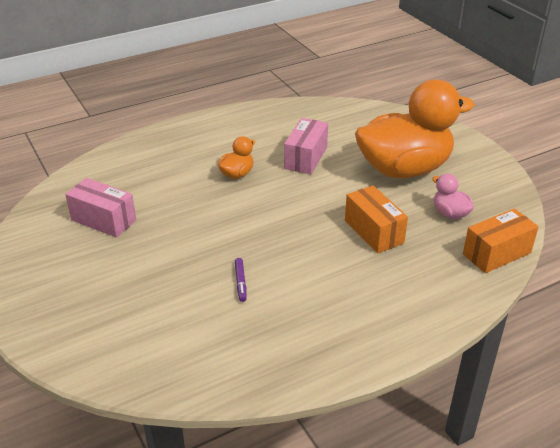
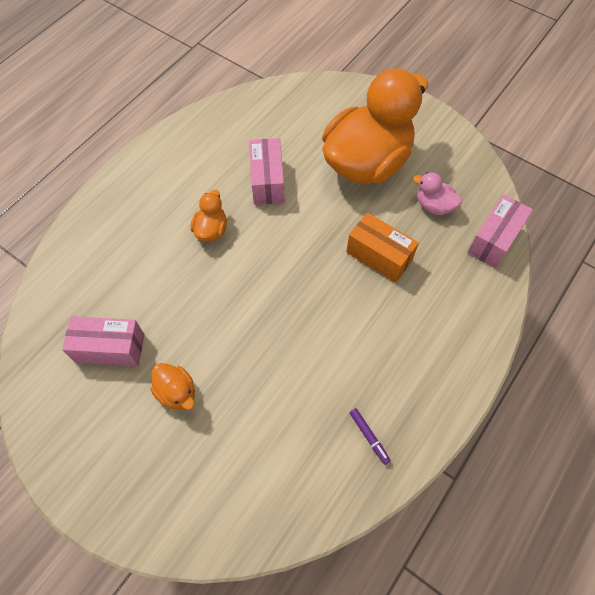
camera: 25 degrees left, 25 degrees up
(134, 263) = (177, 392): none -> orange duck
(240, 282) = (292, 372): purple marker -> purple marker (369, 437)
(496, 253) = (494, 240): orange box -> pink box

